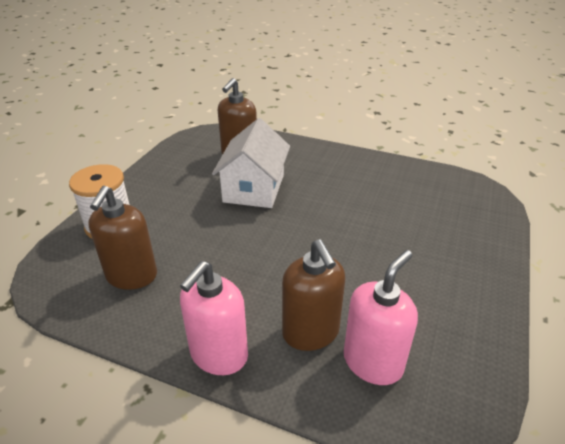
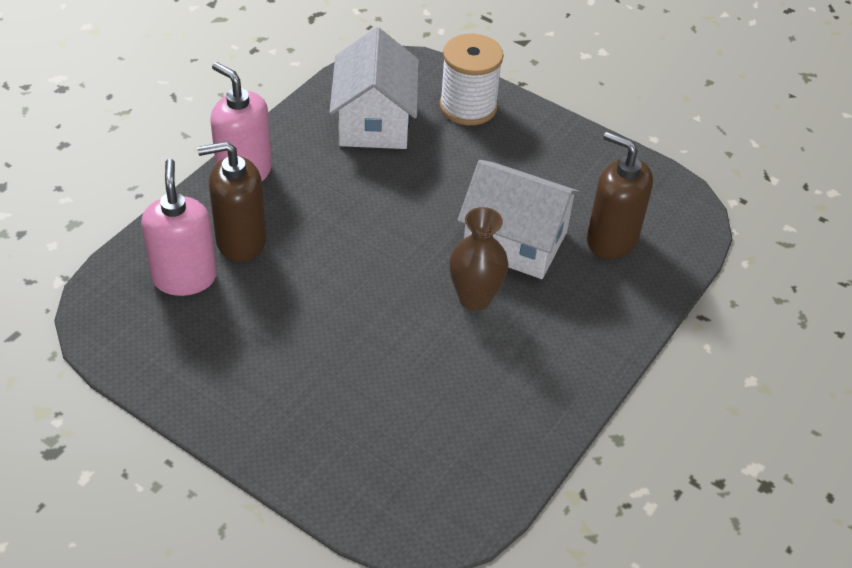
camera: 100 degrees right, 10 degrees up
(131, 276) = (374, 121): brown soap dispenser -> white house
(312, 198) = (474, 298): none -> brown vase
(373, 362) = (184, 277): pink soap dispenser -> pink soap dispenser turned 150 degrees counterclockwise

